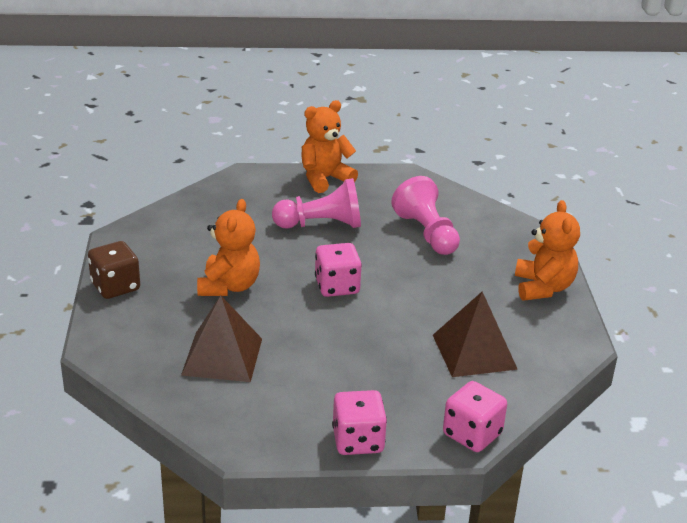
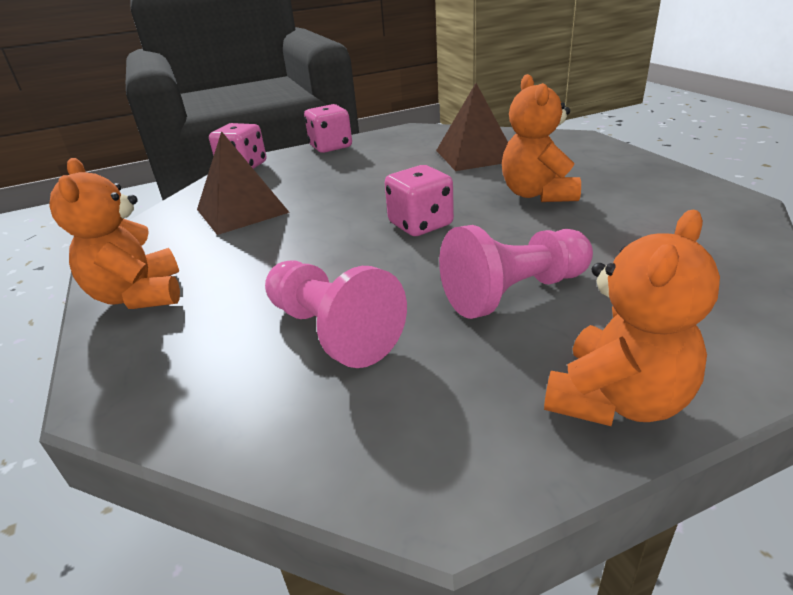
camera: 165 degrees right, 0 degrees up
(115, 287) = (643, 166): brown dice -> none

